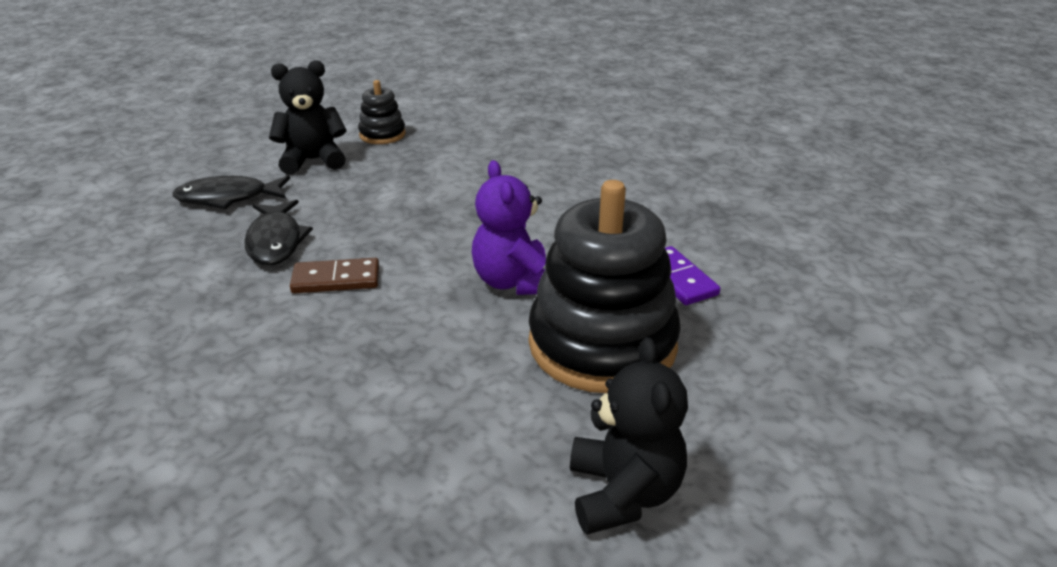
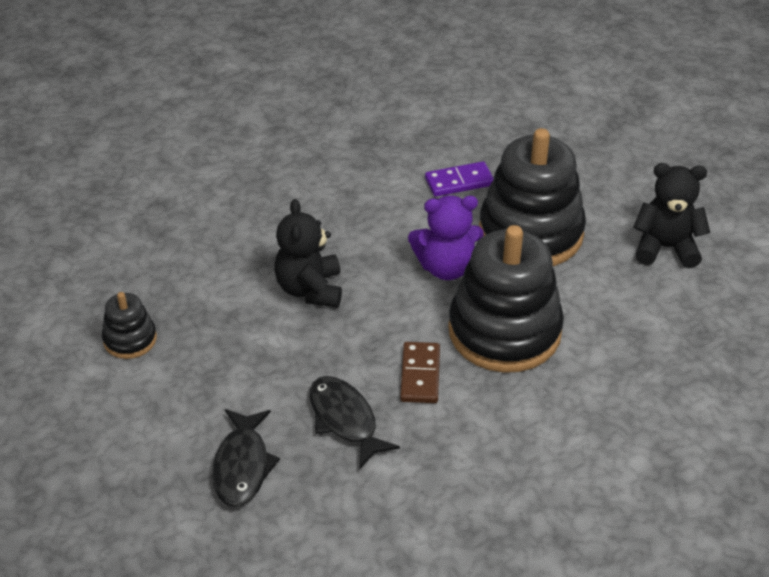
camera: 80 degrees left, 10 degrees up
(275, 241) = (345, 420): black fish -> black fish turned 120 degrees counterclockwise
(313, 160) = (175, 398): black teddy bear -> black teddy bear (310, 289)
(409, 334) = (504, 331): none -> black stacking toy

